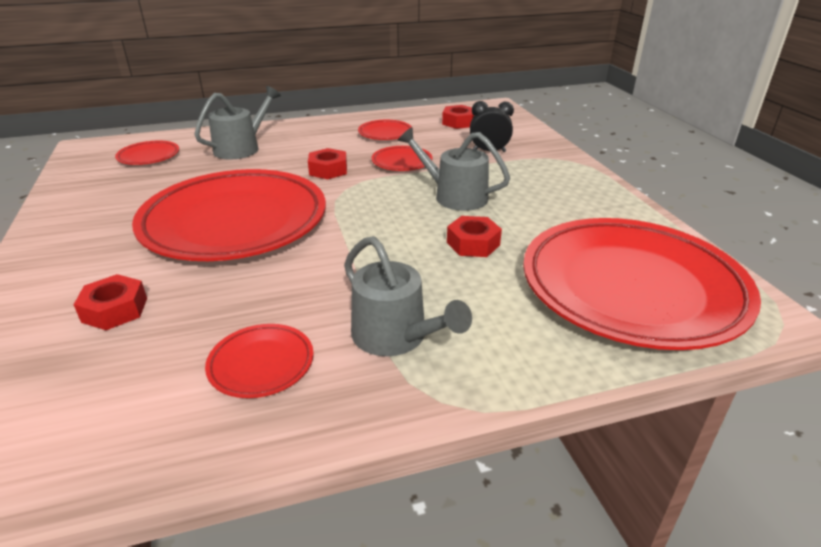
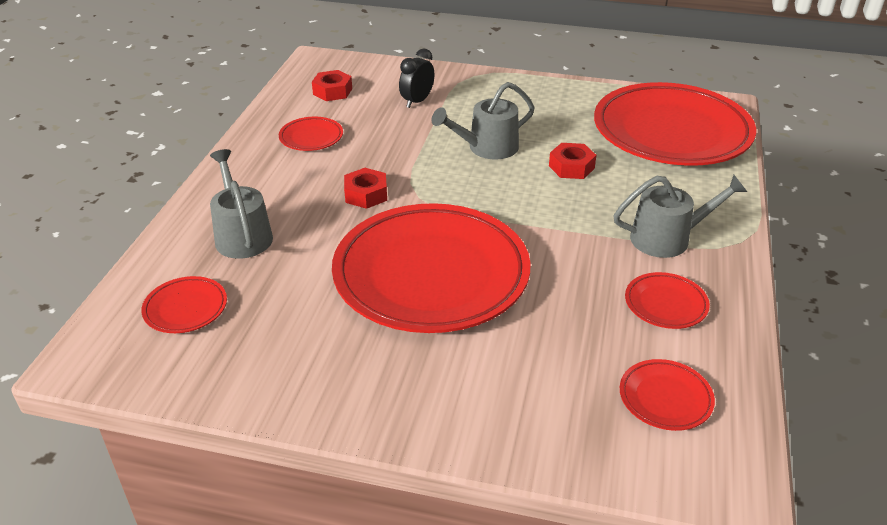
camera: 60 degrees left, 5 degrees up
(115, 310) = (541, 371): red nut -> none
(402, 162) = (392, 150): red plate -> red plate (665, 398)

